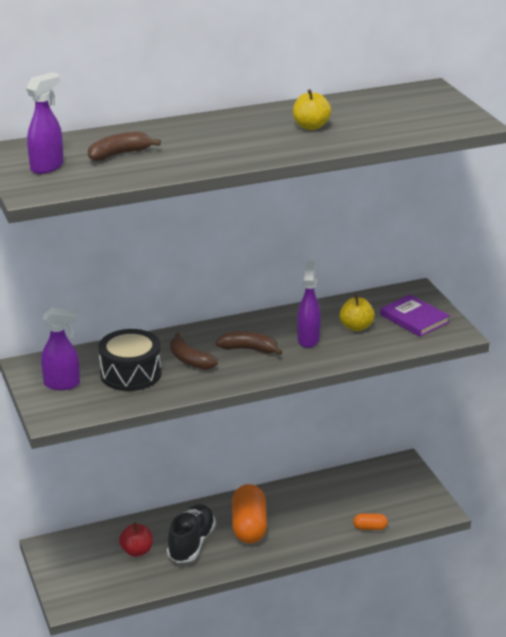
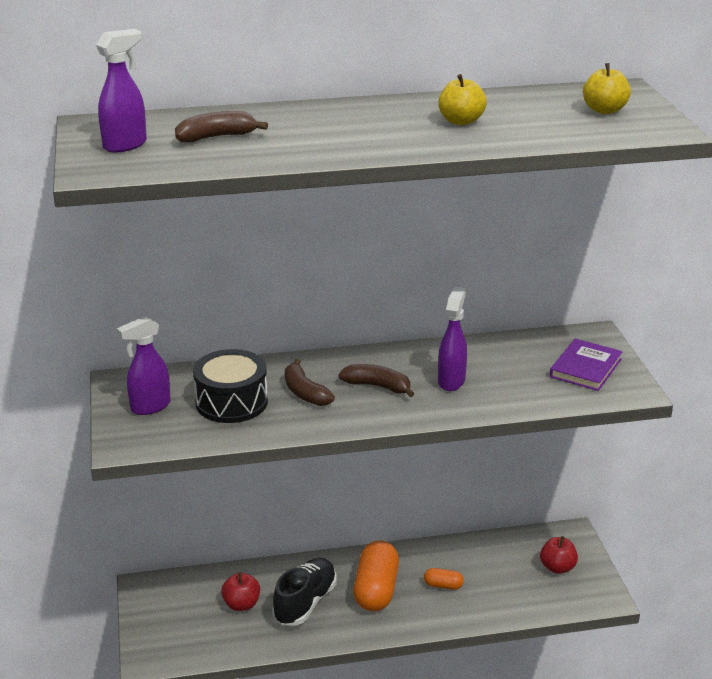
camera: 10 degrees right, 0 degrees up
(62, 384) = (150, 407): purple spray bottle -> purple spray bottle turned 135 degrees clockwise
(356, 327) = (512, 371): yellow apple -> yellow apple (604, 110)
(370, 528) = (516, 608): orange capsule -> orange capsule (443, 585)
(397, 491) = (557, 567): none -> red apple
(414, 319) = (585, 368): purple book -> purple book turned 60 degrees clockwise

